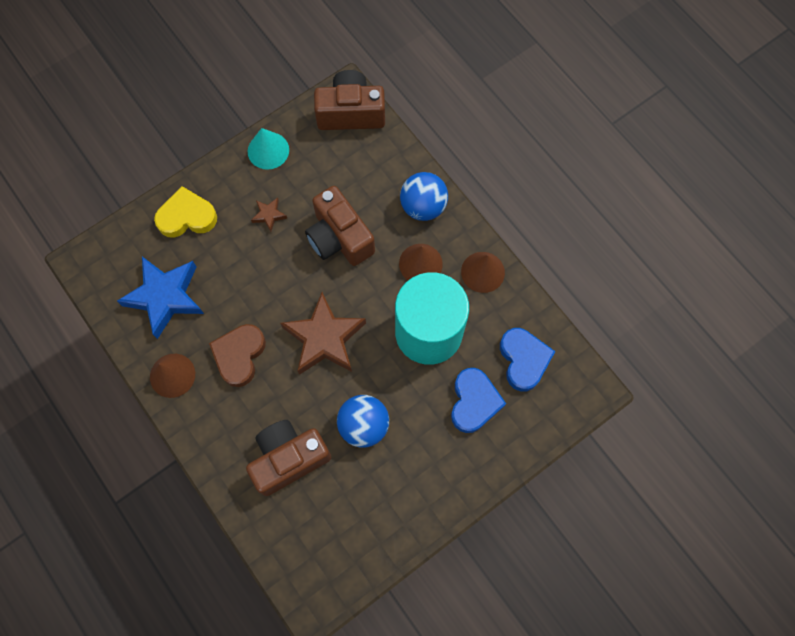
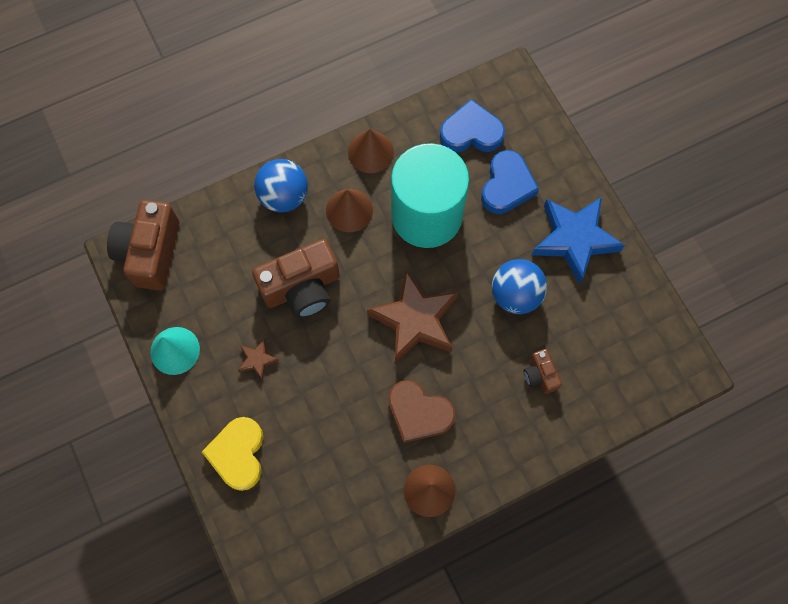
camera: 80 degrees left, 0 degrees up
(165, 297) = (334, 490): blue star -> blue star (574, 240)
(289, 458) = (540, 375): brown camera -> brown camera, size x0.49
(474, 402) = (507, 186): blue heart -> blue heart turned 90 degrees clockwise

